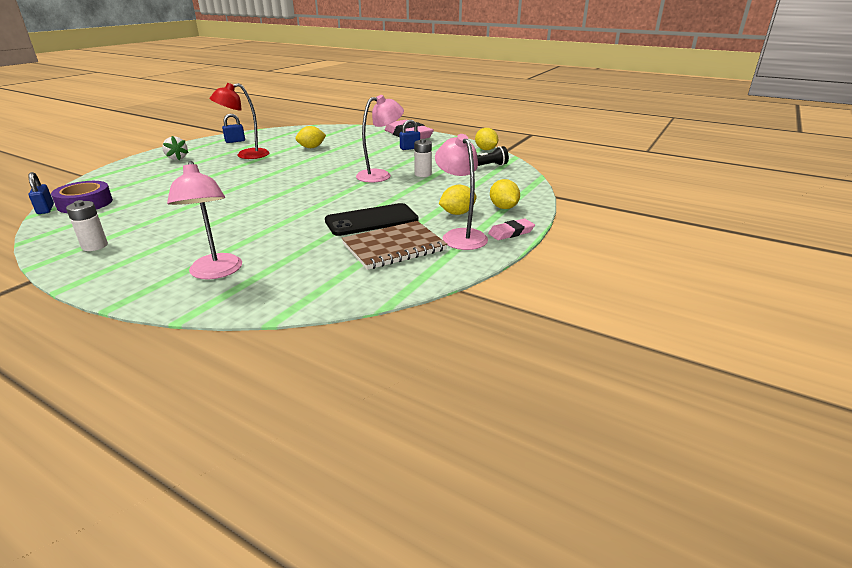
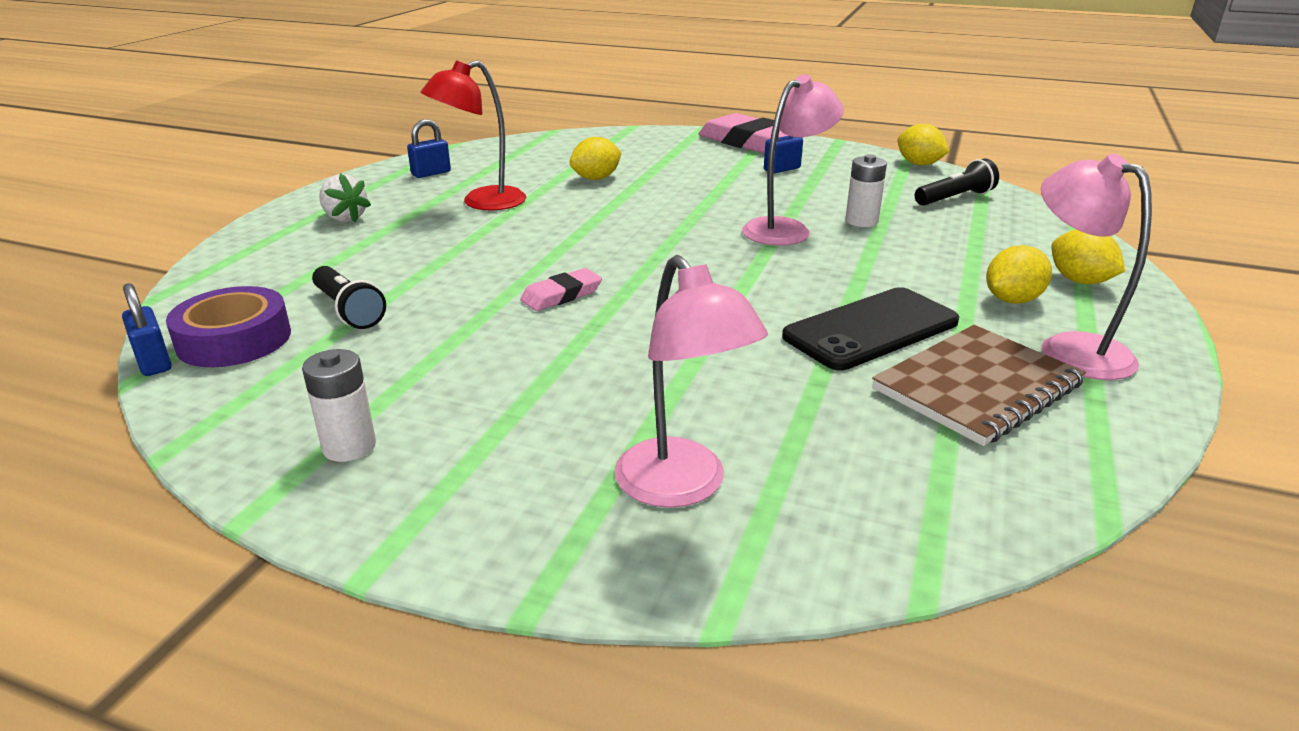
camera: 10 degrees left, 0 degrees up
(143, 196) = (348, 310): none -> black flashlight
(511, 232) = (1151, 333): pink eraser -> pink eraser (561, 295)

